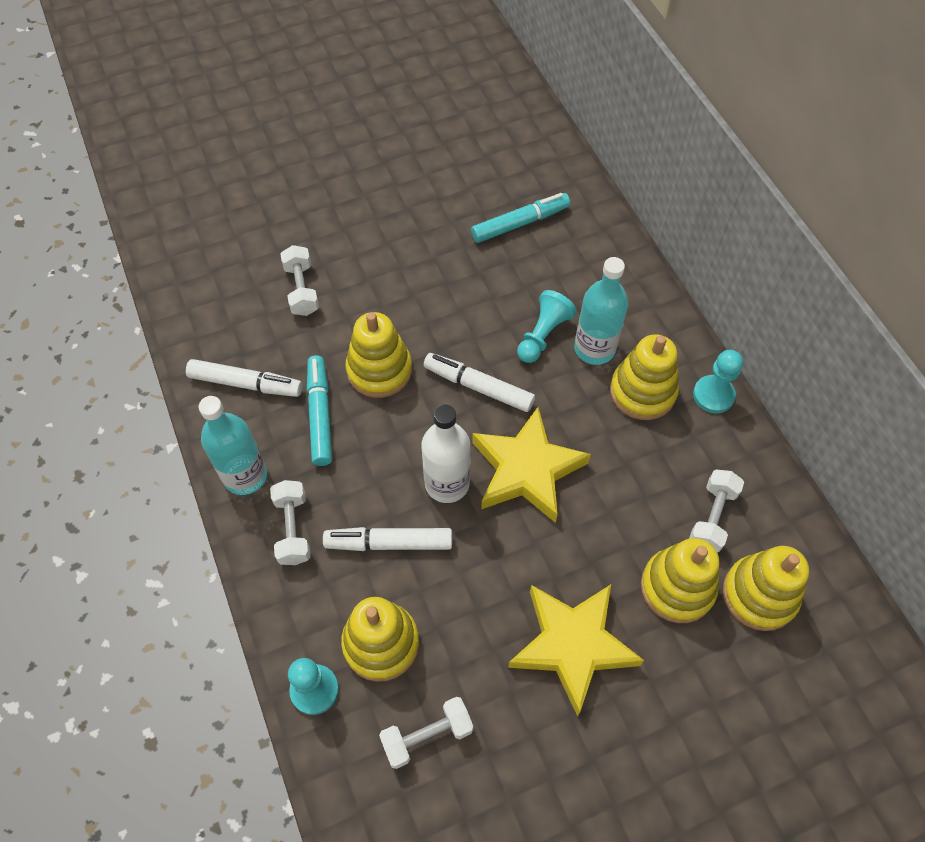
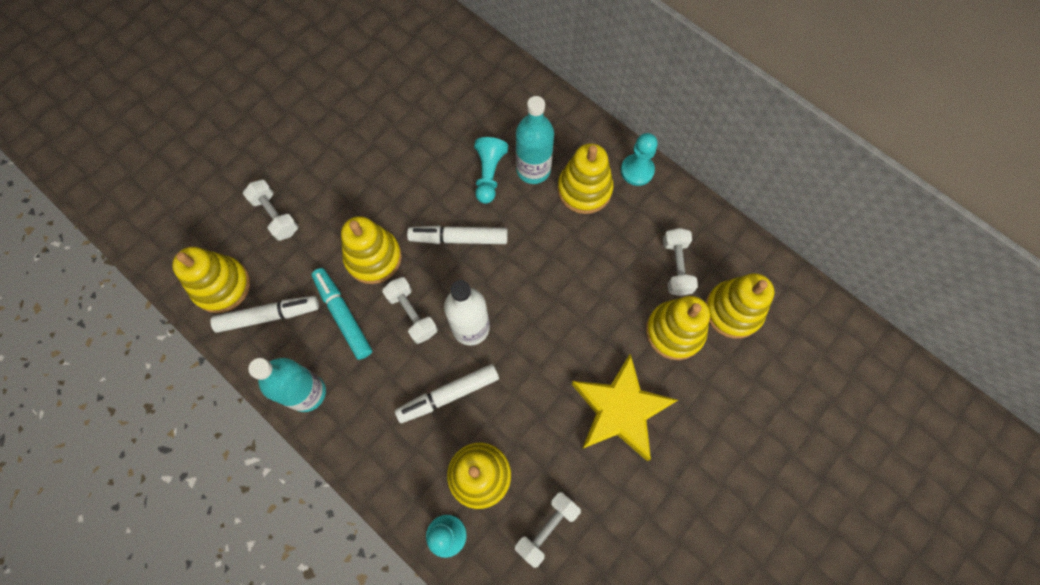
camera: 25 degrees left, 10 degrees up
(215, 336) = (222, 286): none -> yellow stacking toy
(293, 529) = (367, 418): white dumbbell -> white dumbbell (412, 314)
(520, 223) = (428, 87): turquoise marker -> none
(526, 470) = (526, 290): yellow star -> none

